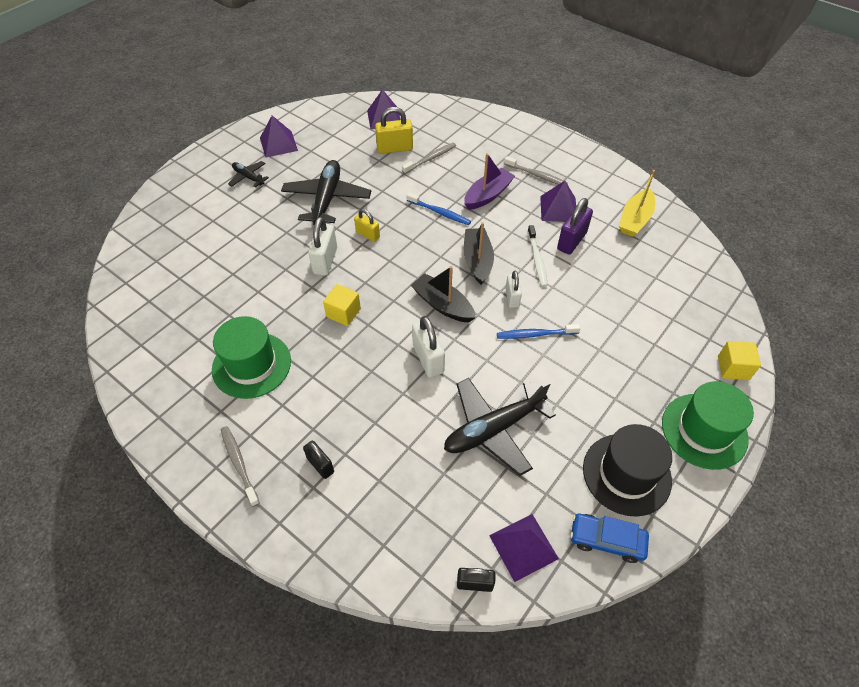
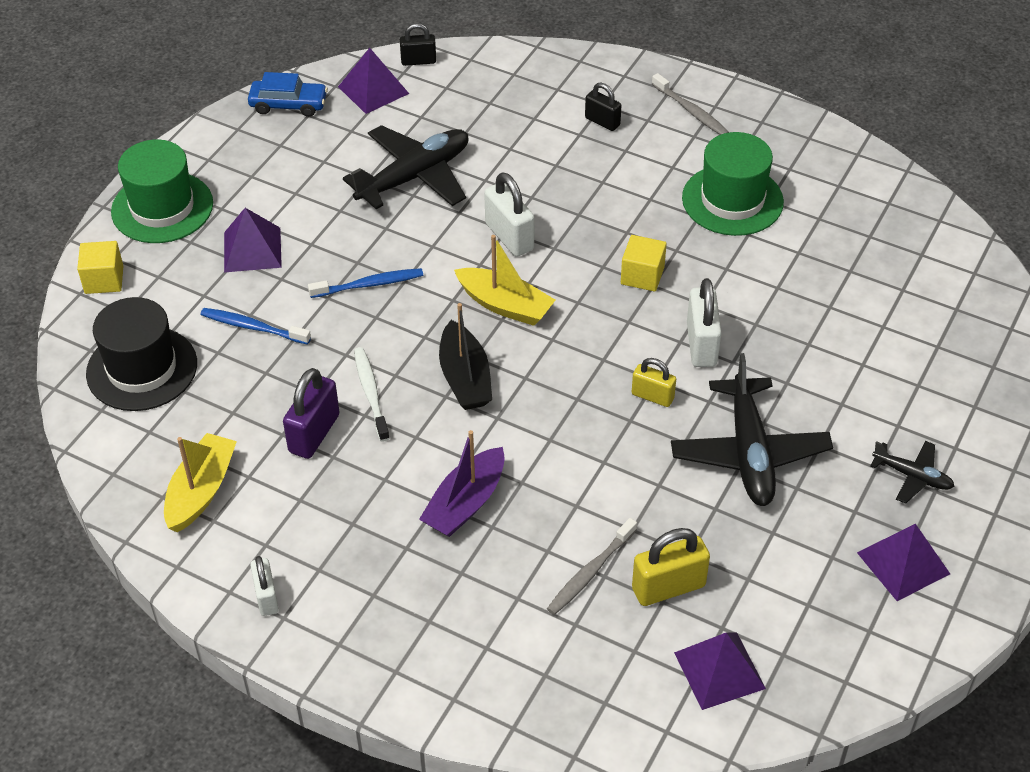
camera: 170 degrees right, 5 degrees down
(439, 212) = (544, 454): blue toothbrush -> blue toothbrush (253, 327)
(443, 305) = (505, 305): black boat -> yellow boat
(512, 297) = (405, 329): white padlock -> white padlock (266, 597)
(536, 175) = (378, 562): grey toothbrush -> none
(558, 209) = (335, 493): purple pyramid -> purple pyramid (252, 249)
(626, 474) = (261, 157): black hat -> black hat (142, 369)

